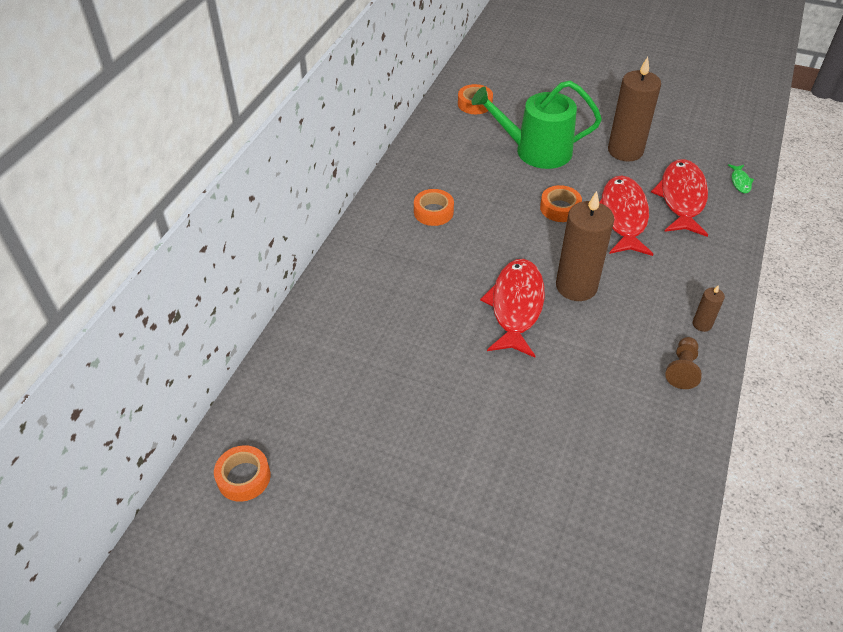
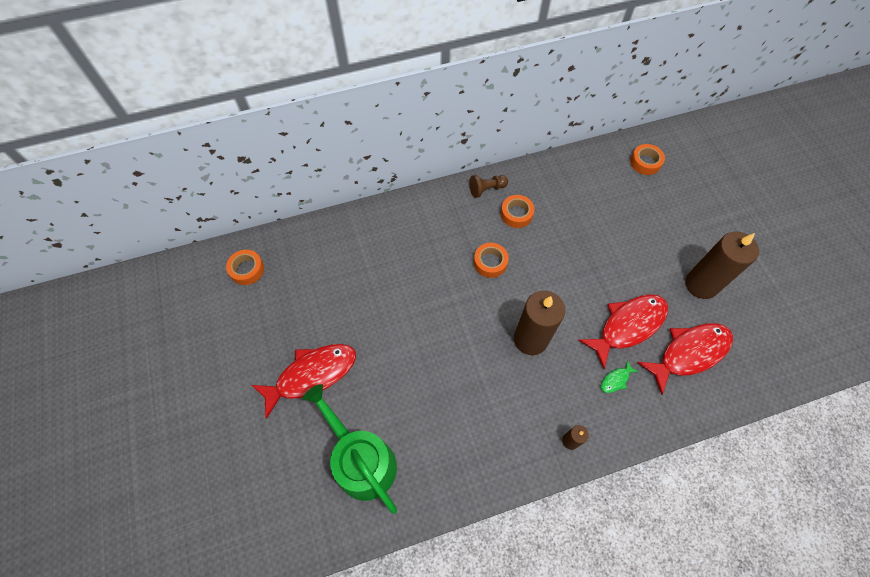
camera: 50 degrees right, 15 degrees up
(516, 306) = (479, 315): red fish -> red fish (312, 375)
(536, 151) = (637, 230): green watering can -> green watering can (361, 460)
(560, 208) = (595, 282): orange tape -> orange tape (490, 262)
(682, 369) = (516, 451): brown pawn -> brown pawn (486, 189)
(740, 182) = (754, 384): green fish -> green fish (616, 380)

